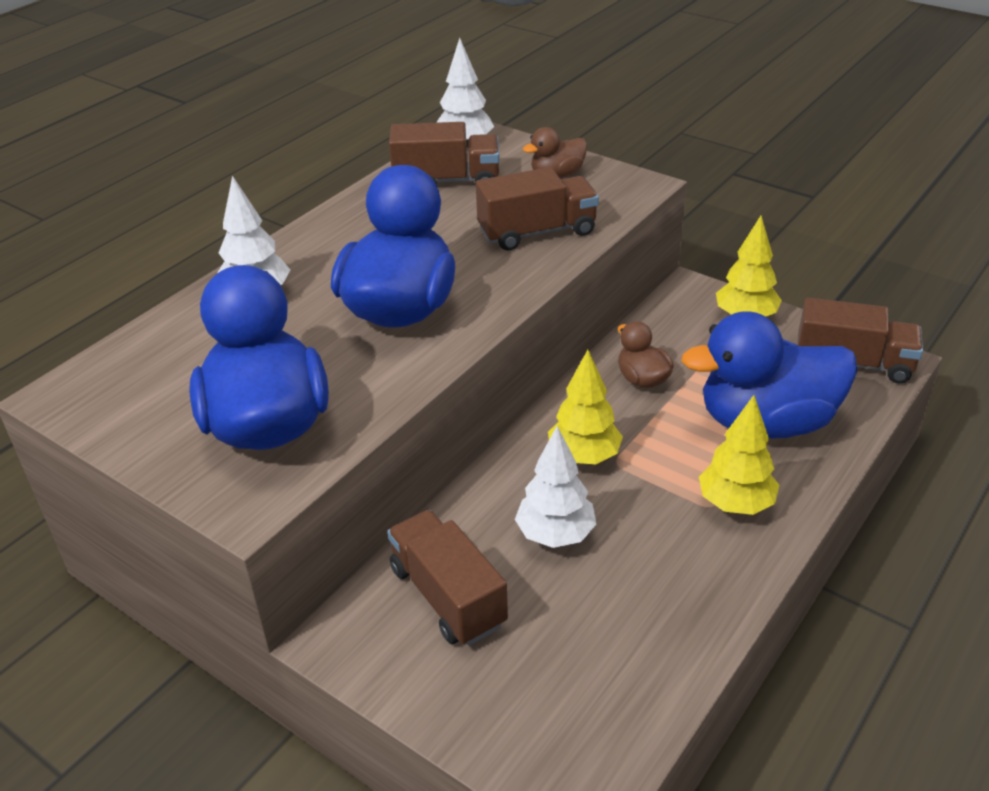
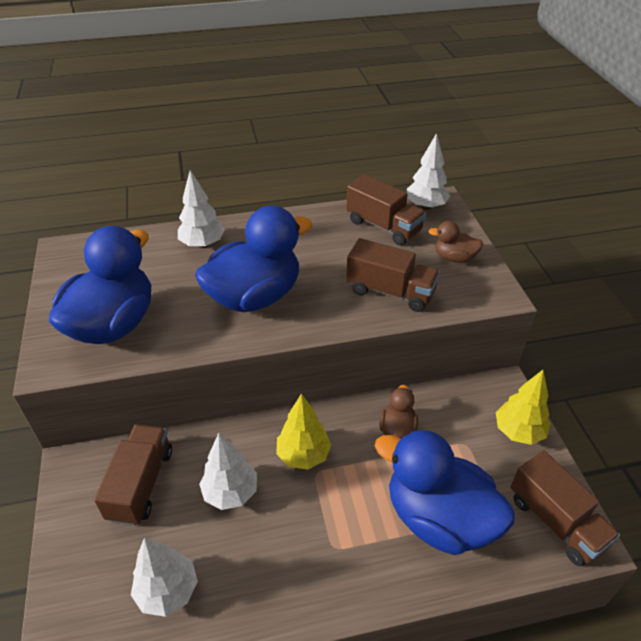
camera: 40 degrees right, 5 degrees up
(609, 655) = (168, 591): none -> white tree
(735, 504) = (350, 558): yellow tree -> none

